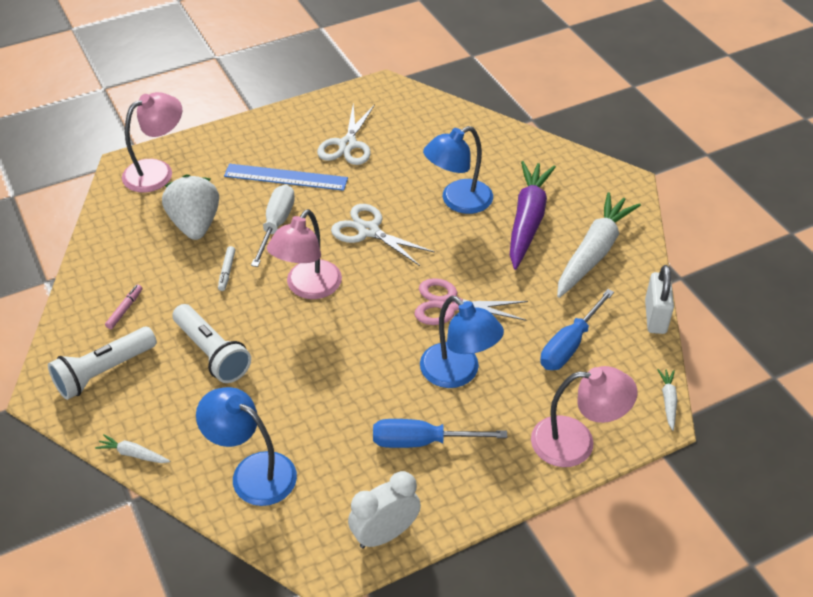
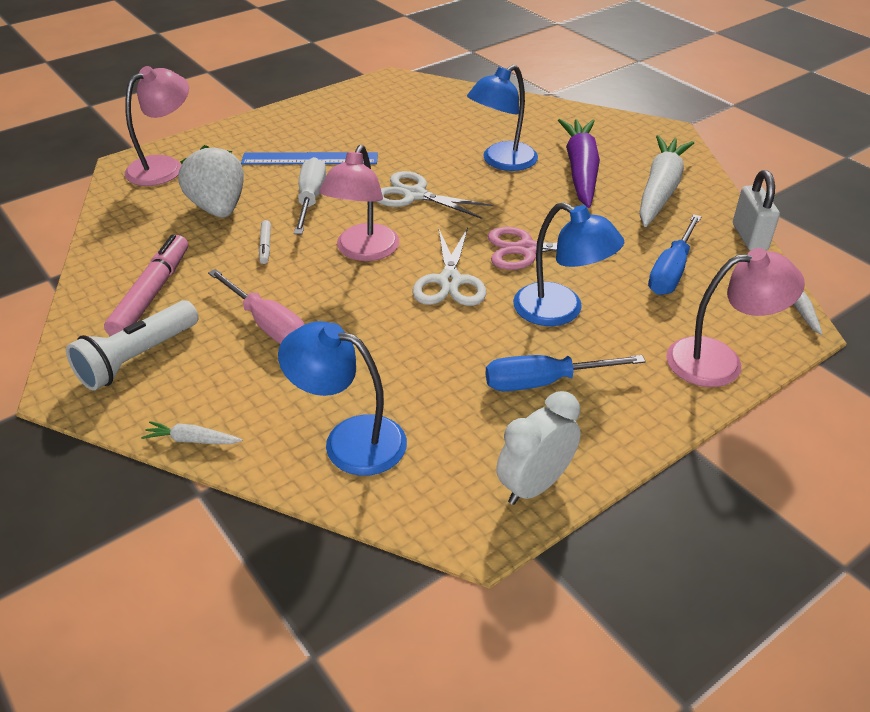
camera: 10 degrees left, 5 degrees down
(125, 309) = (151, 294): pink marker -> pink marker, size x2.13
(212, 353) = (267, 324): white flashlight -> pink screwdriver
(347, 145) = (368, 127): white scissors -> white scissors (449, 281)

